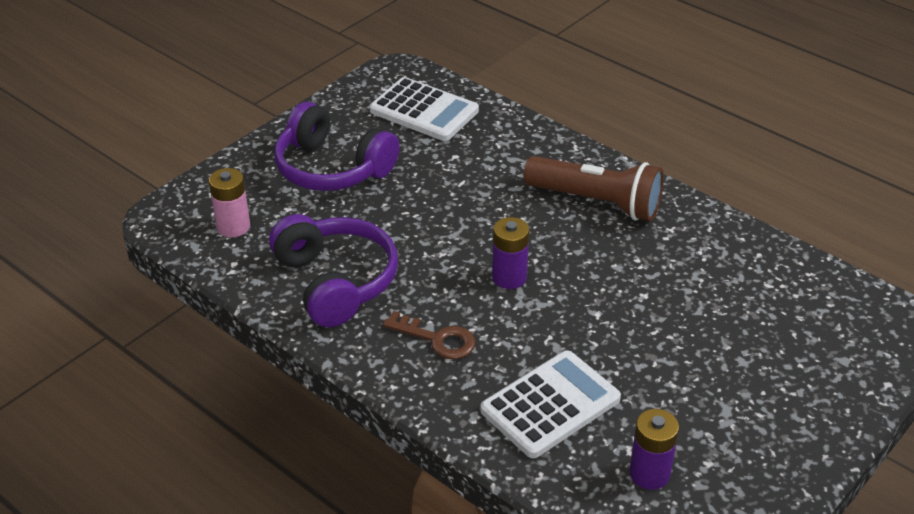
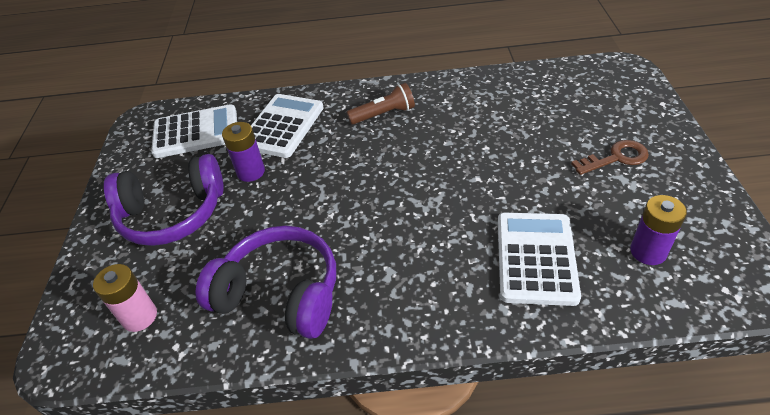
camera: 40 degrees left, 5 degrees up
(437, 339) = (407, 275): brown key -> brown key (616, 158)
(497, 153) = (282, 126): none -> white calculator
(509, 277) = (396, 196): purple battery -> purple battery (251, 172)
(597, 202) = (384, 114): brown flashlight -> brown flashlight, size x0.60

